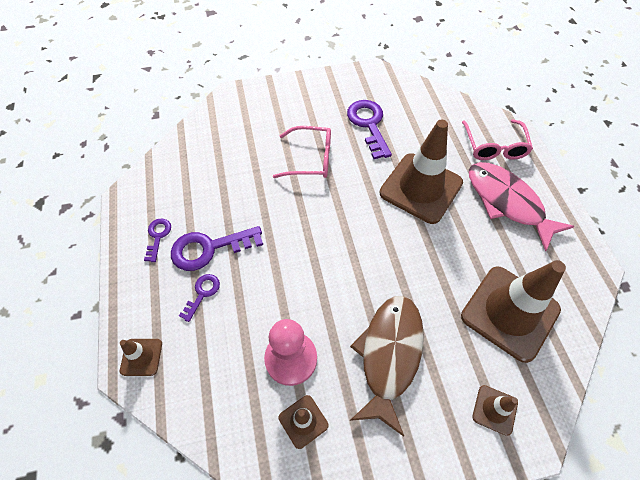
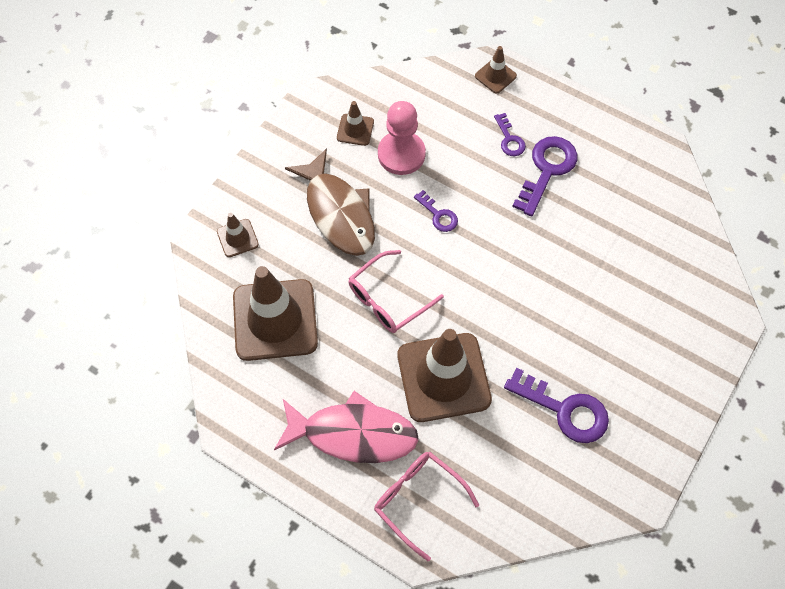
camera: 135 degrees right, 5 degrees up
(158, 236) = (595, 145): purple key -> purple key (438, 215)
(310, 159) = (570, 317): pink glasses -> pink glasses (388, 299)

